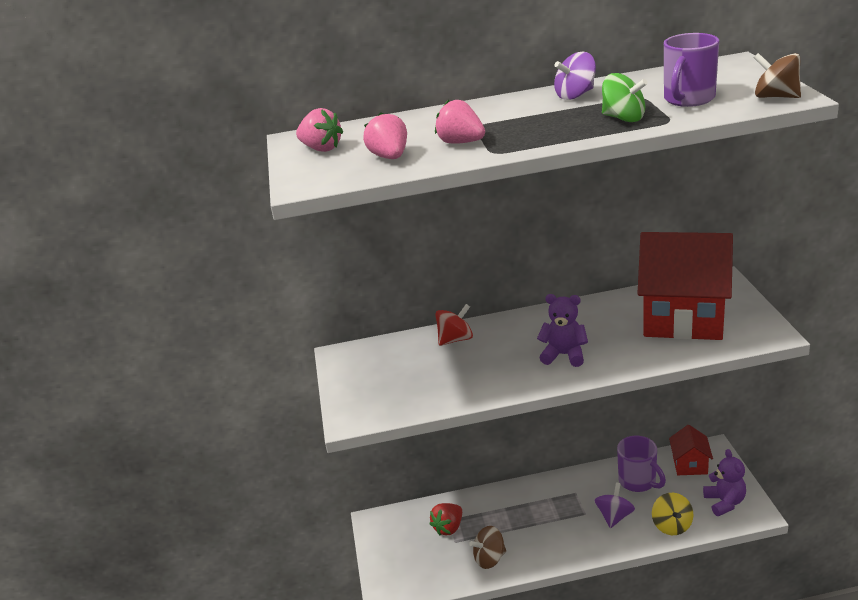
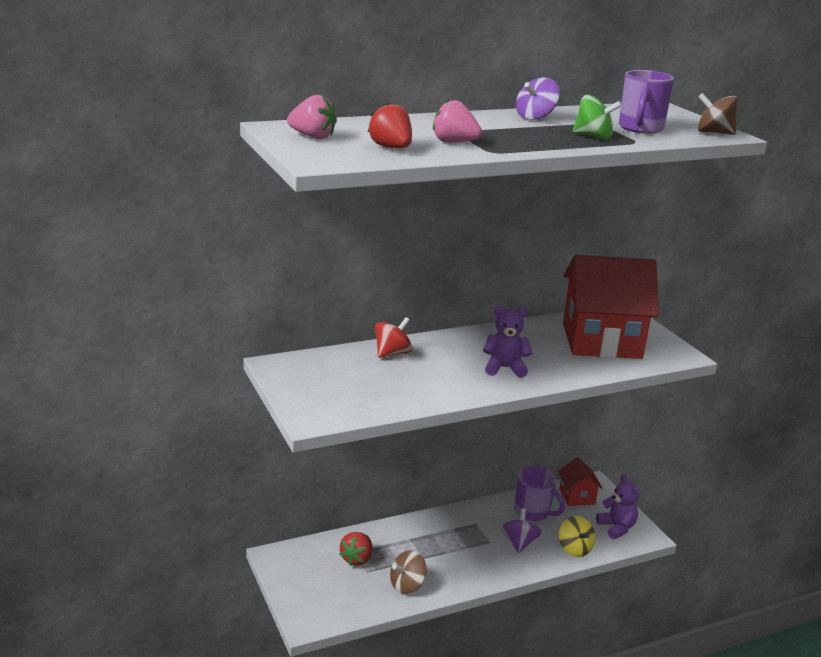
camera: 20 degrees left, 5 degrees down
(390, 157) = (391, 148): pink strawberry -> red strawberry

